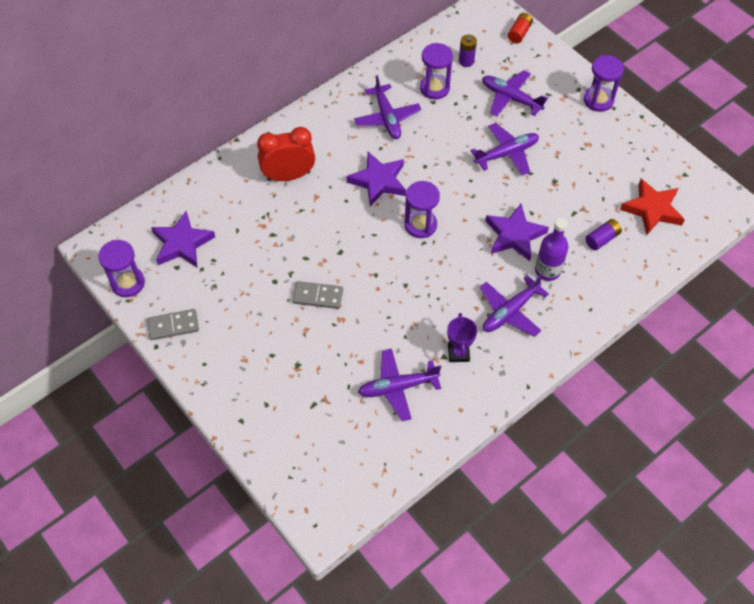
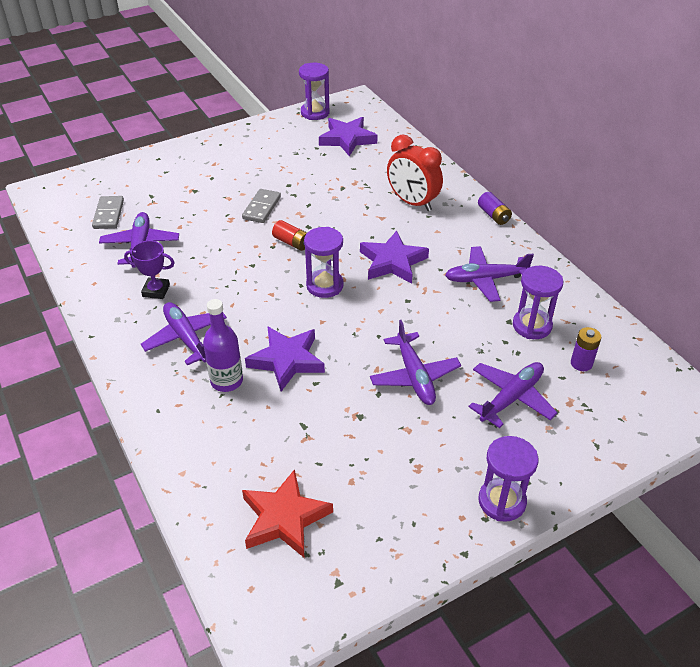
camera: 100 degrees right, 15 degrees down
(173, 325) = (264, 131): grey domino -> grey domino (109, 214)
(288, 176) = (412, 202): red clock -> red clock turned 135 degrees clockwise
(519, 33) = (642, 432): red battery -> red battery (292, 242)
(602, 239) = (254, 446): purple battery -> purple battery (493, 215)

